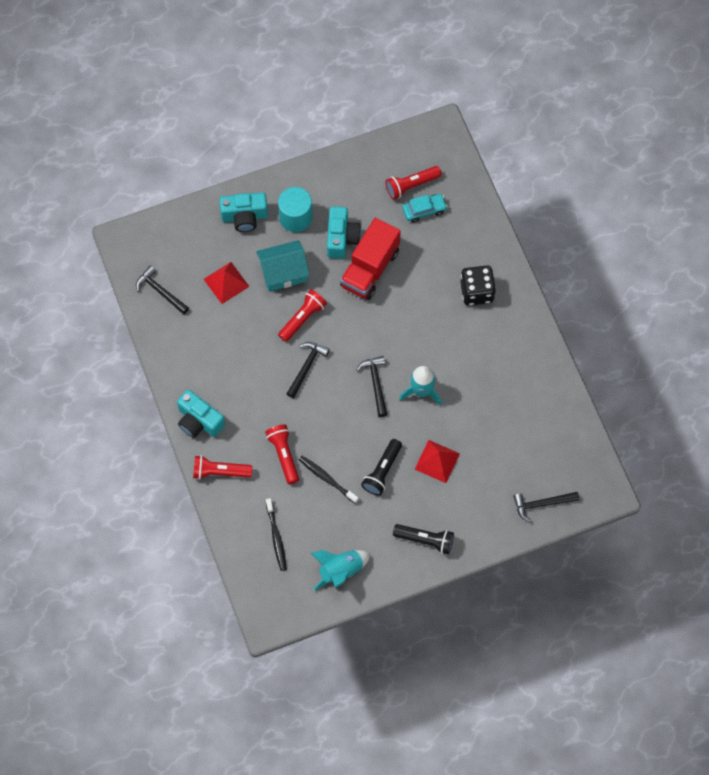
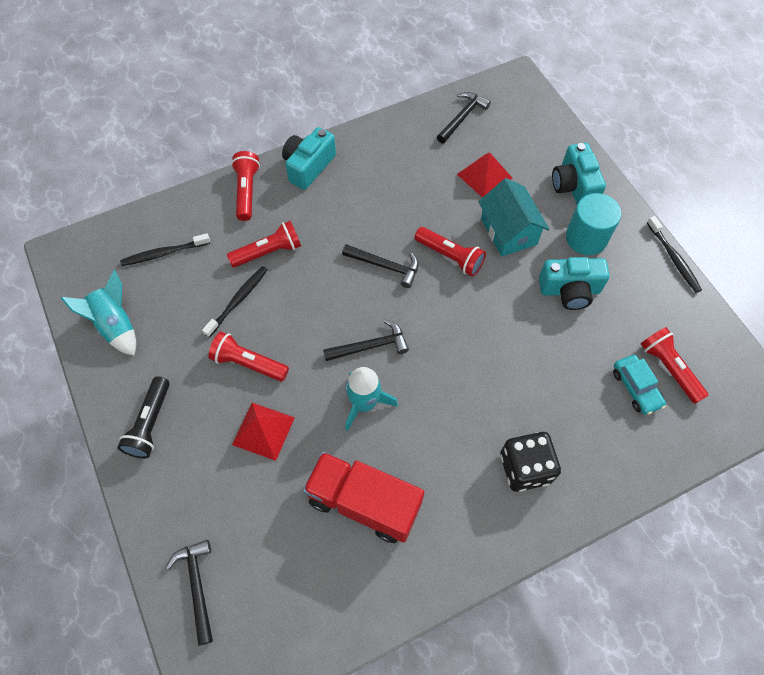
camera: 85 degrees right, 5 degrees down
(320, 160) = (673, 258): none -> black toothbrush
(370, 269) = (533, 327): red truck -> red truck (364, 503)
(382, 471) = (248, 363): black flashlight -> red flashlight

